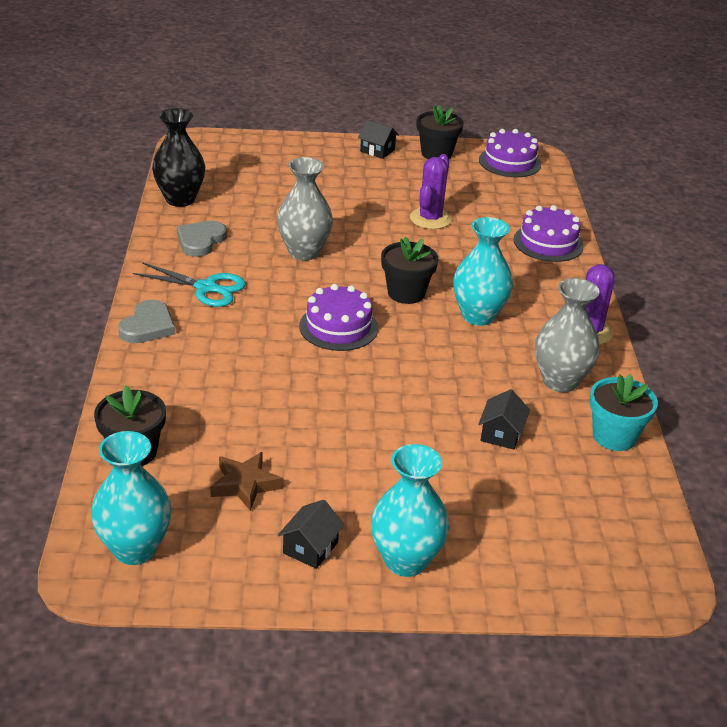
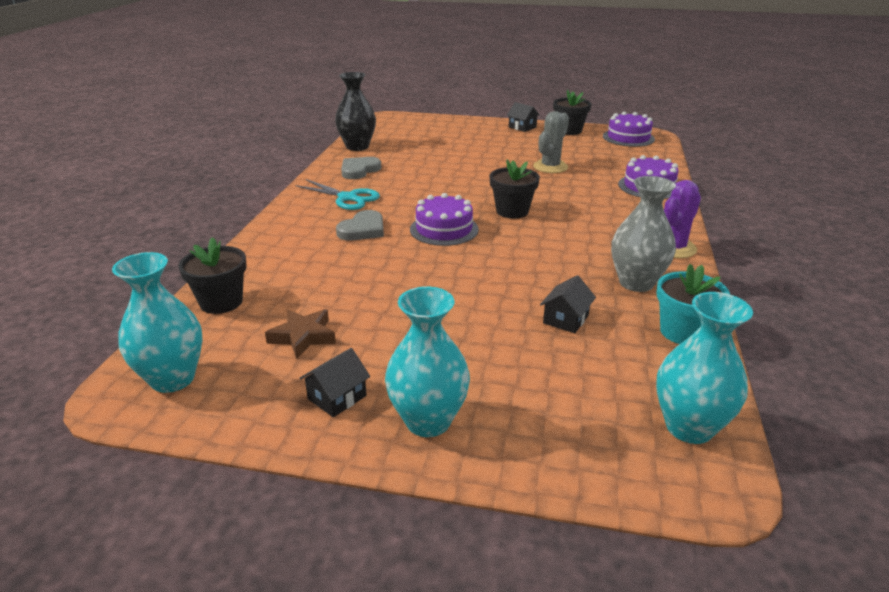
camera: 15 degrees right, 5 degrees down
(148, 326) = (287, 218): grey heart -> grey heart (363, 229)
(304, 252) = (437, 181): grey vase -> none
(430, 219) = (550, 167): purple cactus -> grey cactus
(478, 316) = (571, 230): turquoise vase -> turquoise vase (689, 427)

